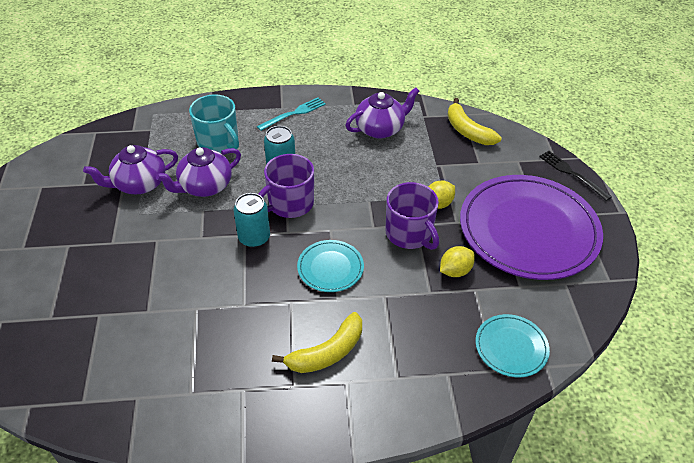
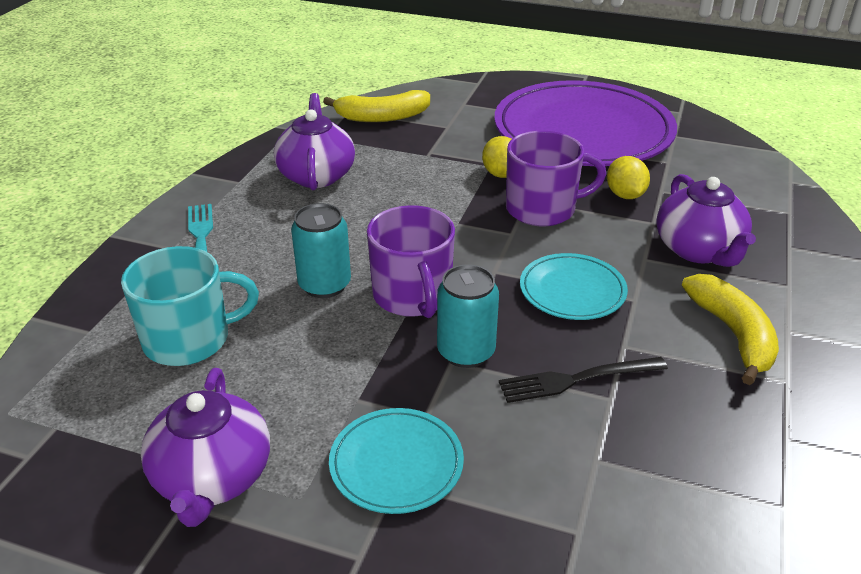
camera: 65 degrees left, 10 degrees down
(205, 186) = (296, 383): purple teapot -> purple teapot (699, 250)
(511, 347) = (758, 194): turquoise plate -> turquoise plate (396, 464)
(571, 173) = (509, 82): black fork -> black fork (575, 380)

